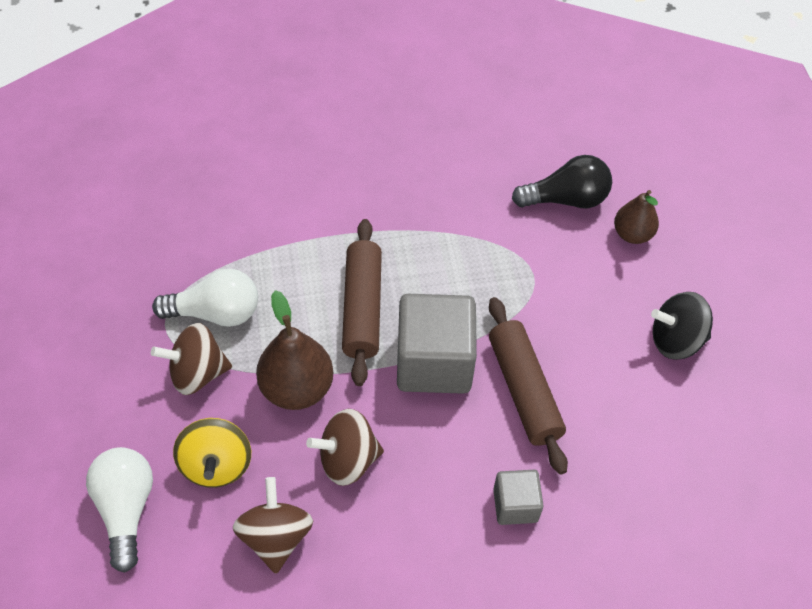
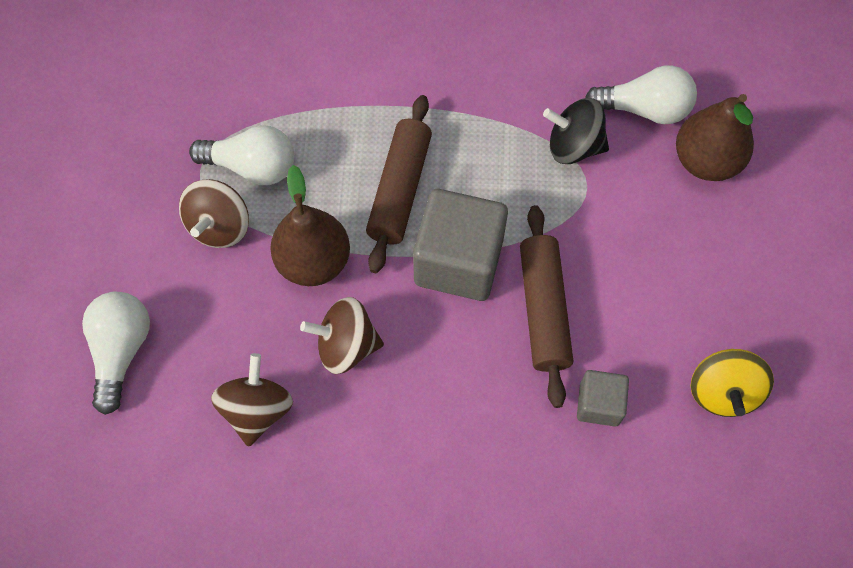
camera: 15 degrees right, 10 degrees up
(197, 373) = (220, 227): brown spinning top -> brown spinning top turned 75 degrees counterclockwise
(216, 465) = (217, 325): yellow spinning top -> yellow spinning top (722, 391)
(515, 505) = (502, 428): grey cube -> grey cube (599, 404)
(566, 199) = (644, 109): black light bulb -> white light bulb
(632, 234) = (705, 161): brown pear -> brown pear, size x1.56
(675, 340) = (719, 287): black spinning top -> black spinning top (573, 146)

